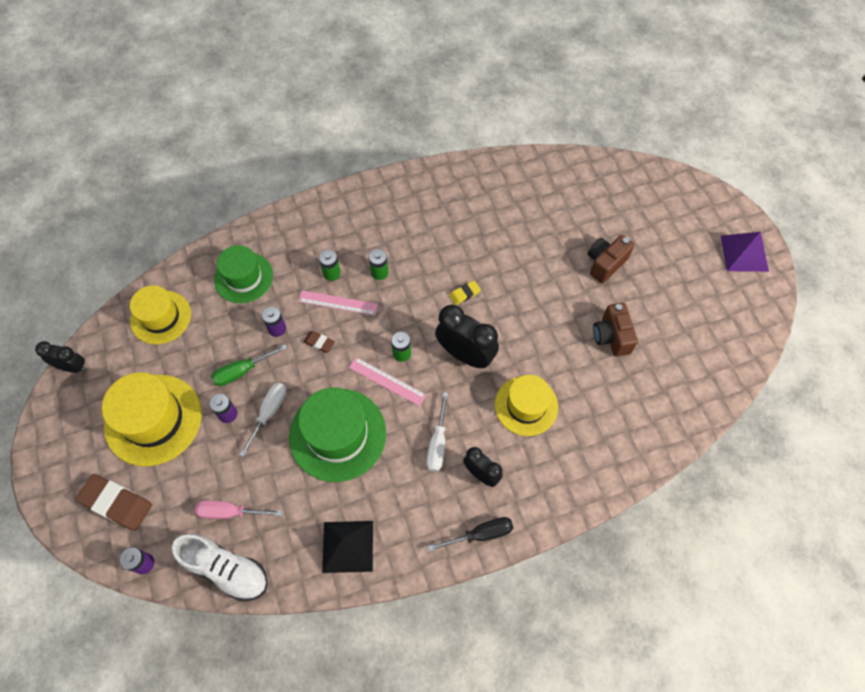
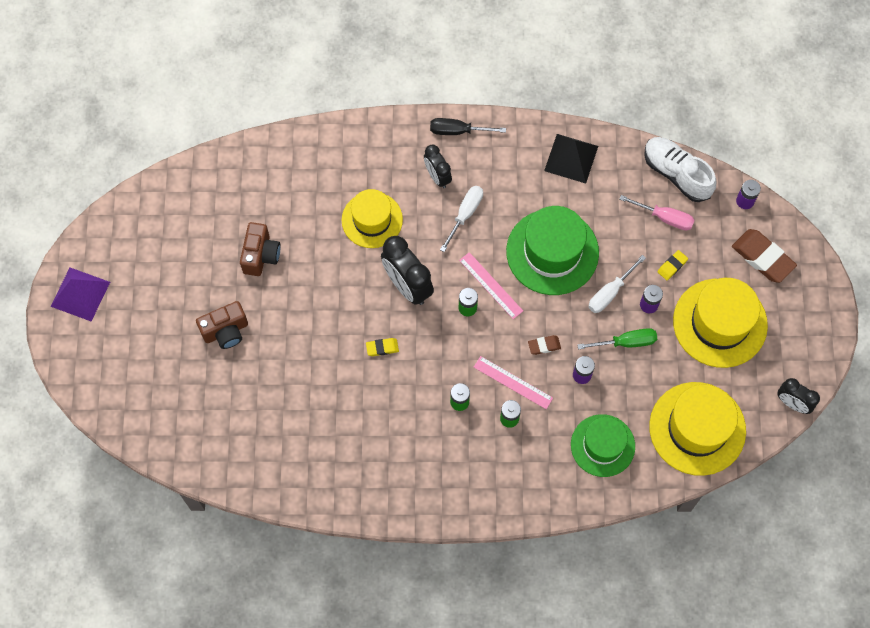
camera: 160 degrees left, 5 degrees up
(161, 317) = (697, 428): yellow hat -> yellow hat, size x1.50
(212, 461) = (672, 266): none -> yellow eraser
(319, 343) = (544, 346): brown eraser -> brown eraser turned 60 degrees counterclockwise

